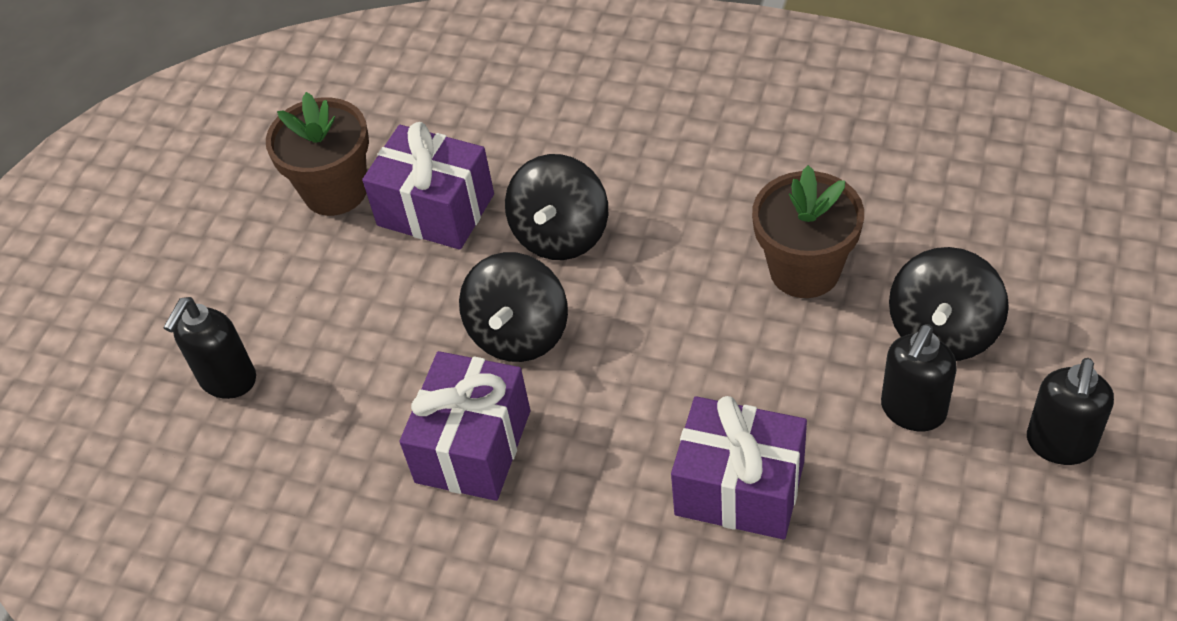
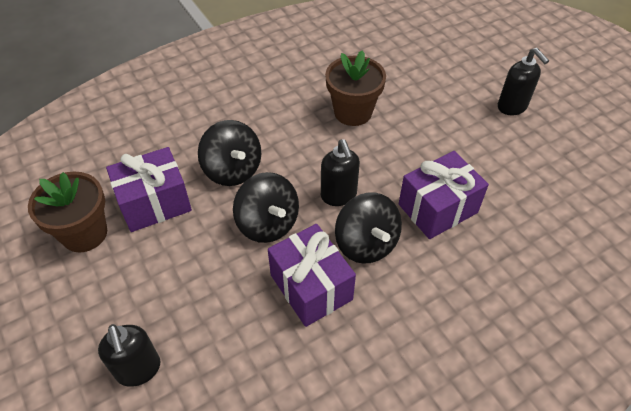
camera: 55 degrees left, 0 degrees up
(912, 411) = (456, 132): black soap dispenser -> black soap dispenser (339, 196)
(943, 331) = (428, 98): black spinning top -> black spinning top (366, 244)

